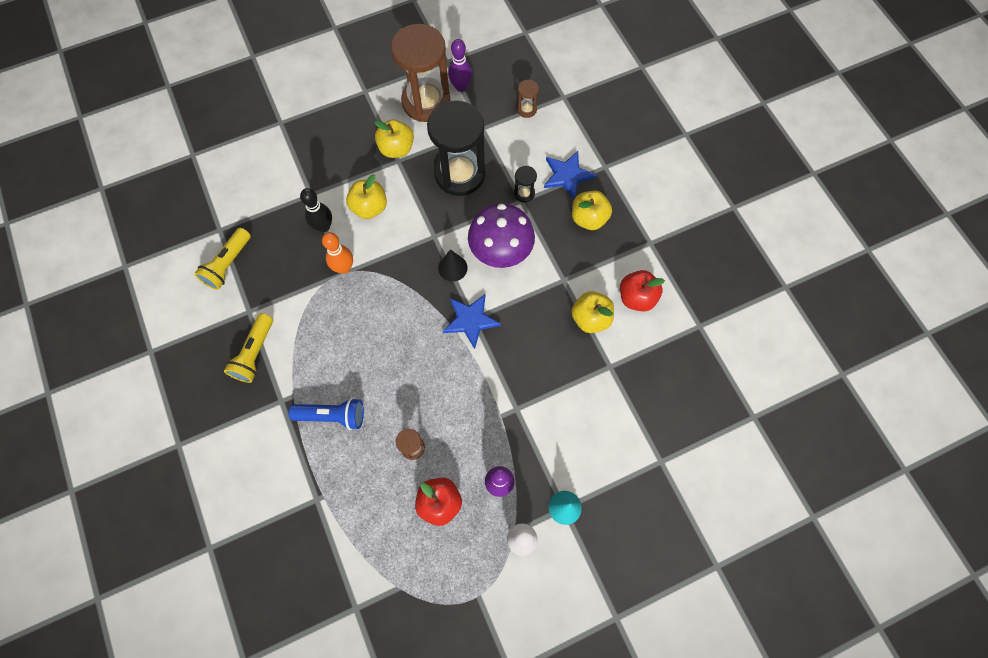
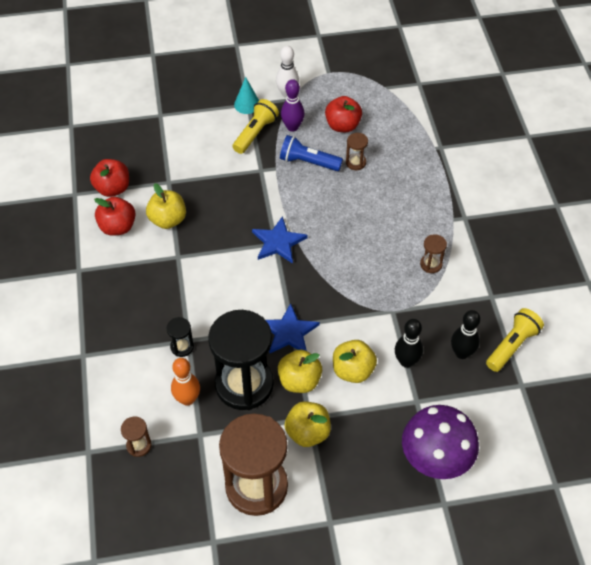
camera: 165 degrees left, 15 degrees down
(255, 353) = (487, 259): yellow flashlight -> yellow flashlight (255, 133)
(274, 246) = (462, 353): none -> black bowling pin
(311, 333) = (431, 264): none -> brown hourglass
(332, 416) = (420, 197): blue flashlight -> blue flashlight (308, 162)
(344, 268) = (391, 315): orange bowling pin -> orange bowling pin (187, 399)
(452, 268) = (281, 291): black cone -> none
(461, 87) = (207, 497): purple bowling pin -> none
(501, 252) = (228, 294): purple mushroom -> purple mushroom (435, 459)
(567, 175) = (128, 355): blue star -> blue star (289, 332)
(588, 218) = (127, 306): yellow apple -> yellow apple (299, 381)
(664, 342) = (113, 188): none -> red apple

